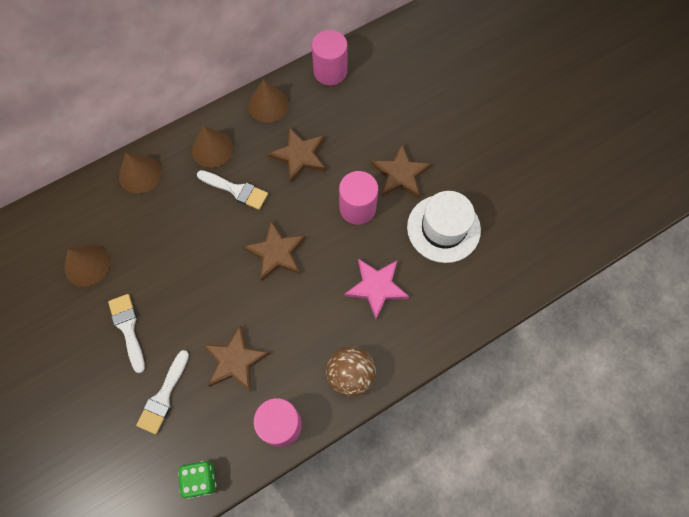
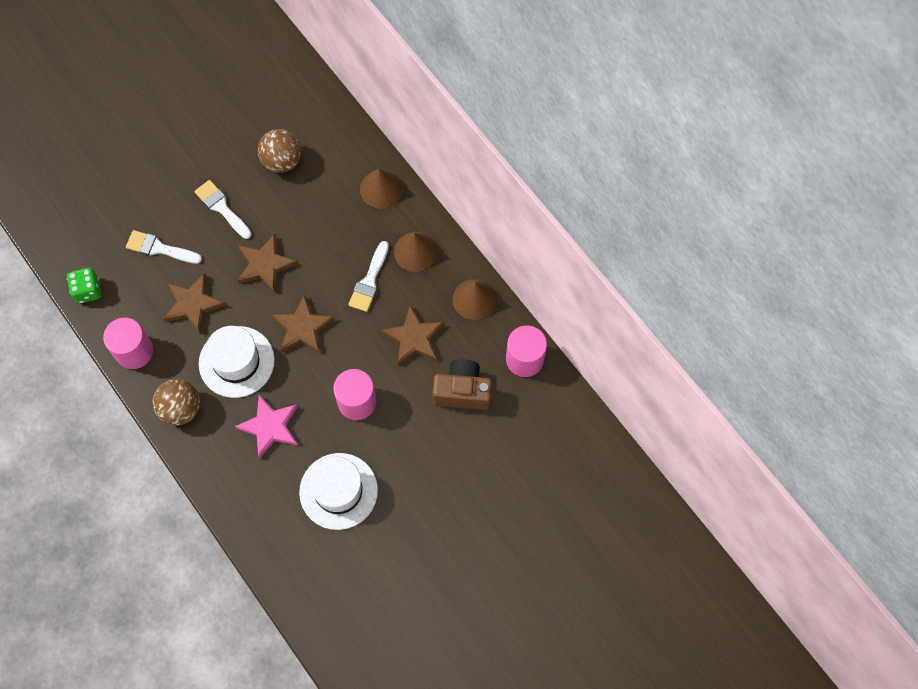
camera: 85 degrees right, 0 degrees up
(87, 265) = (282, 161): brown cone -> brown ball
(128, 328) = (221, 207): white brush -> white brush turned 105 degrees counterclockwise
(305, 317) = (236, 362): none -> white hat
(355, 121) = (462, 391): none -> brown camera
(400, 174) = (399, 443): brown star -> brown star (265, 265)

